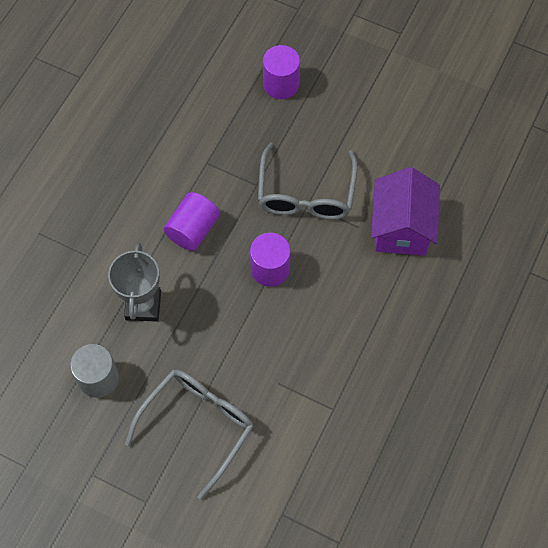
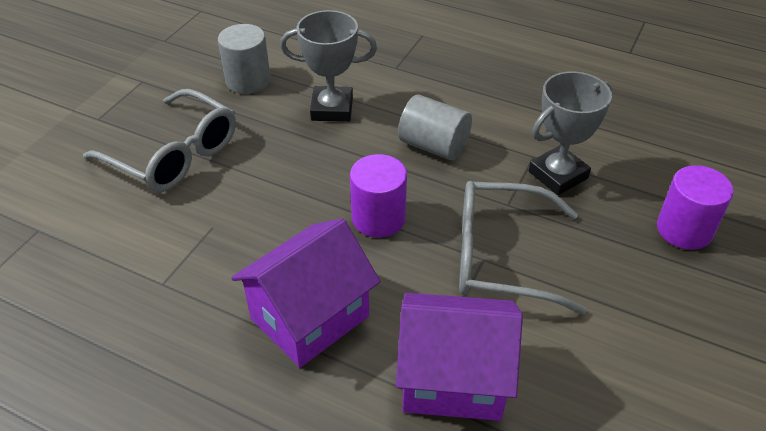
camera: 90 degrees right, 20 degrees down
(193, 230) = (433, 146): purple cylinder -> grey cylinder
(227, 149) = (558, 175): none -> grey trophy
(359, 310) = (310, 317): none -> purple house

